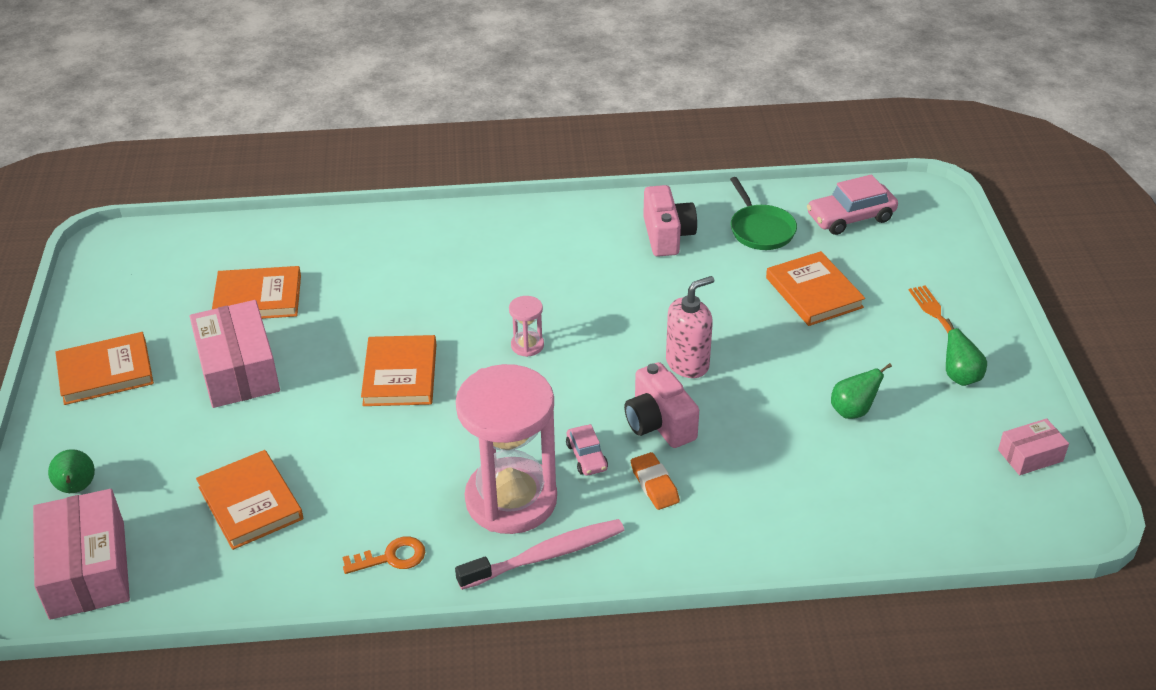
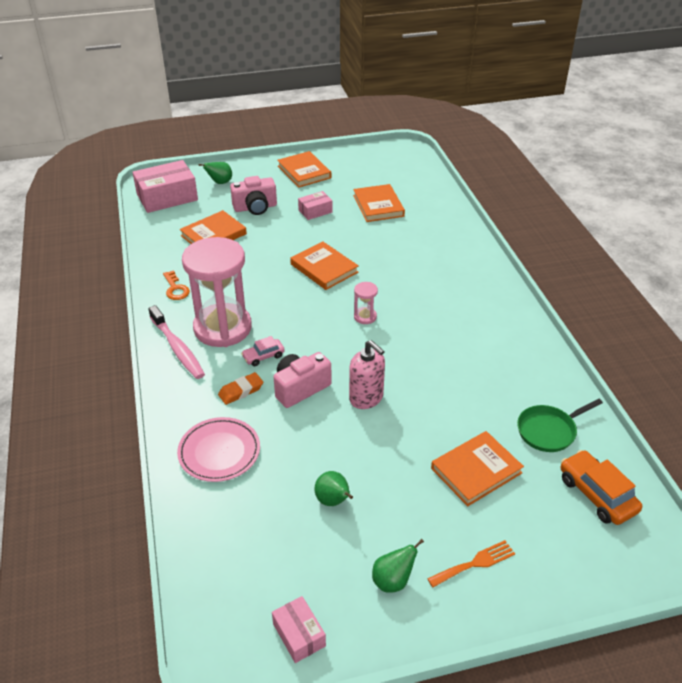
camera: 80 degrees right, 0 degrees up
(238, 370) = (315, 211): pink box -> pink box, size x0.53
(400, 375) = (324, 268): orange book -> orange book turned 60 degrees clockwise
(667, 236) = (515, 374): pink camera -> pink camera (255, 207)
(767, 512) = (219, 452): none -> pink plate
(850, 218) = (596, 494): pink car -> orange car

